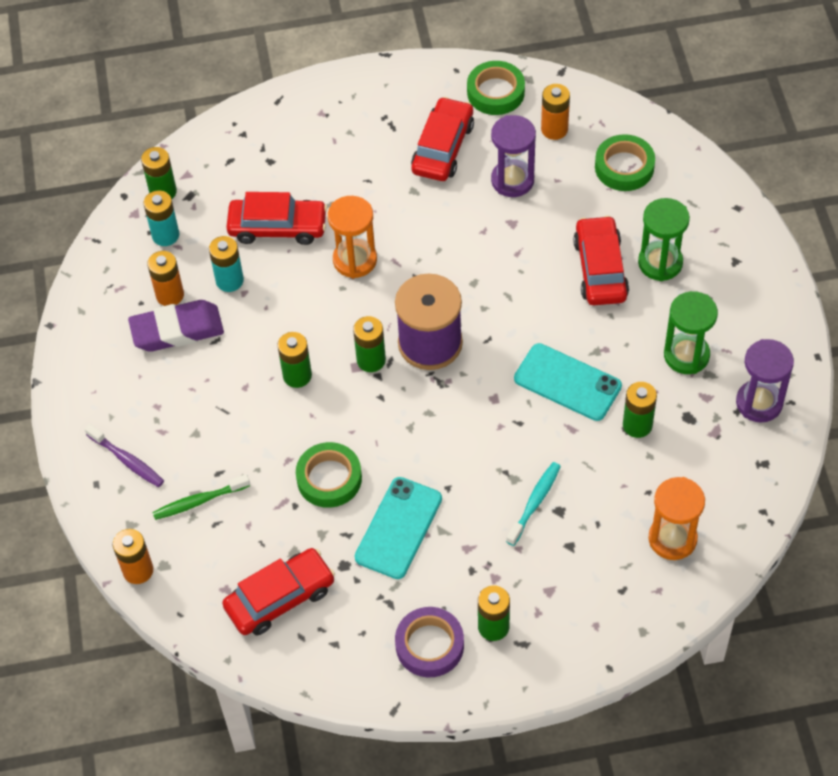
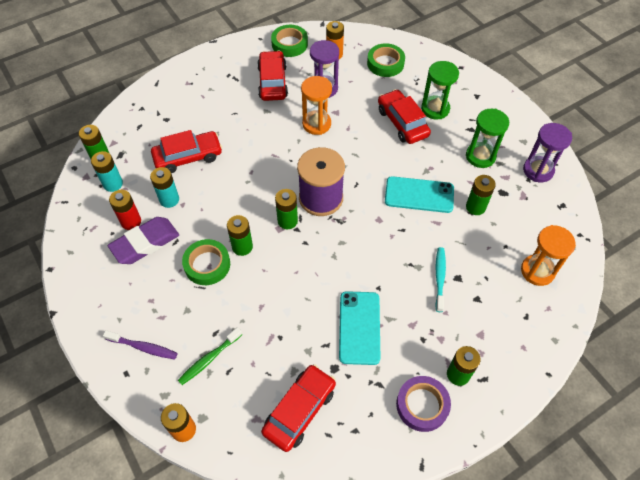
camera: 25 degrees left, 0 degrees up
(170, 295) = (131, 221): orange battery -> red battery
(329, 478) = (295, 309): green tape -> green tape (207, 265)
(355, 260) = (248, 162): orange hourglass -> orange hourglass (316, 124)

